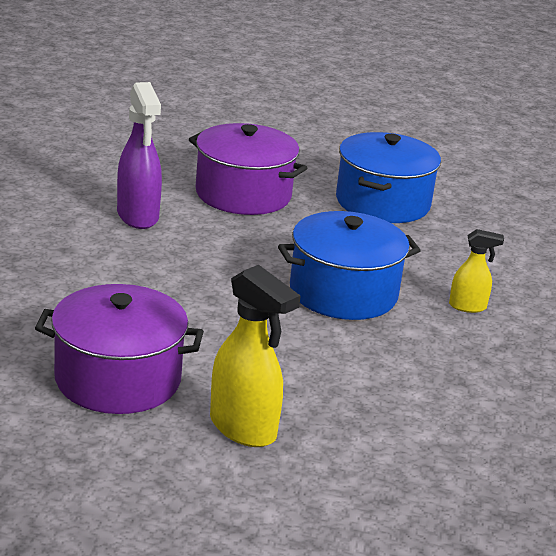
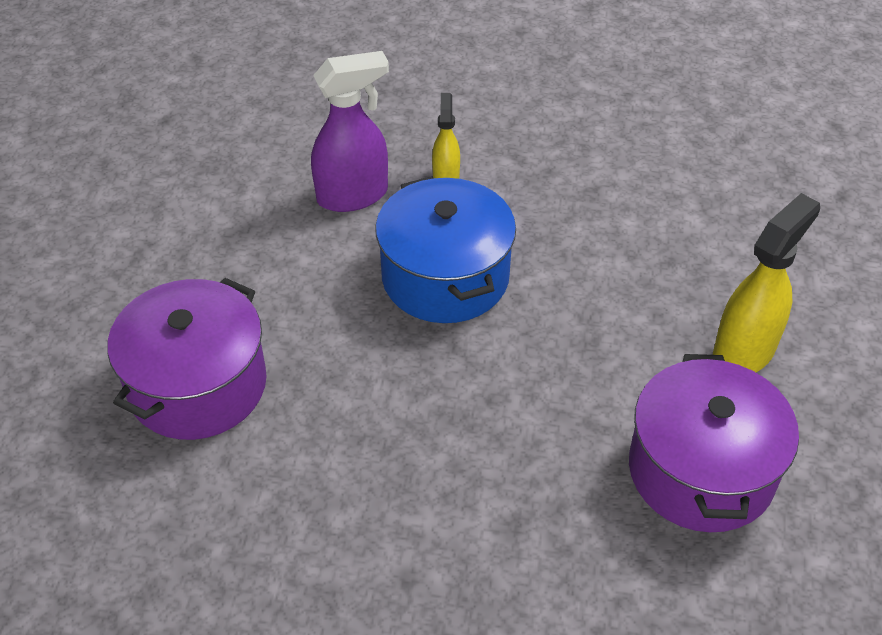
camera: 90 degrees left, 20 degrees up
(138, 216) = (289, 503): purple spray bottle -> purple spray bottle (353, 195)
(382, 202) = (202, 240): blue pot -> none

